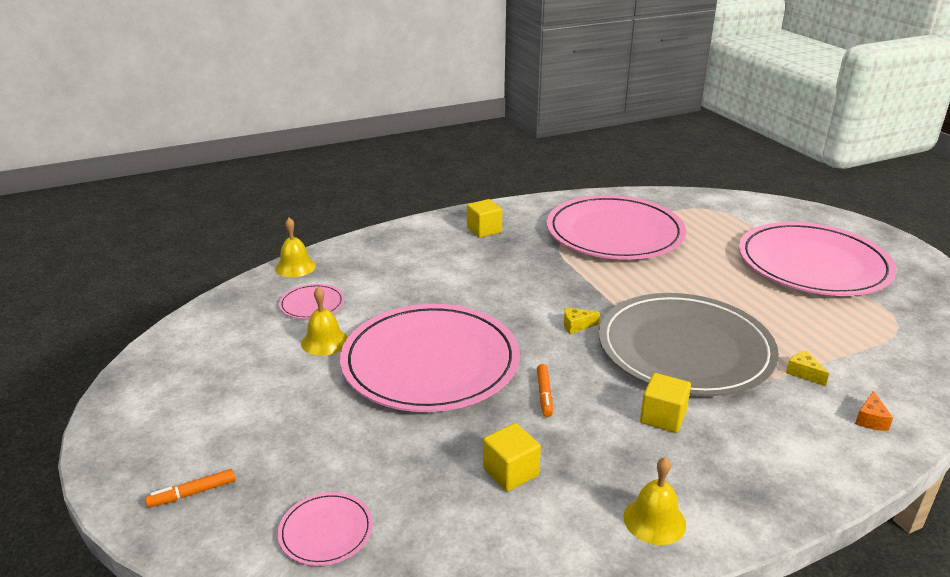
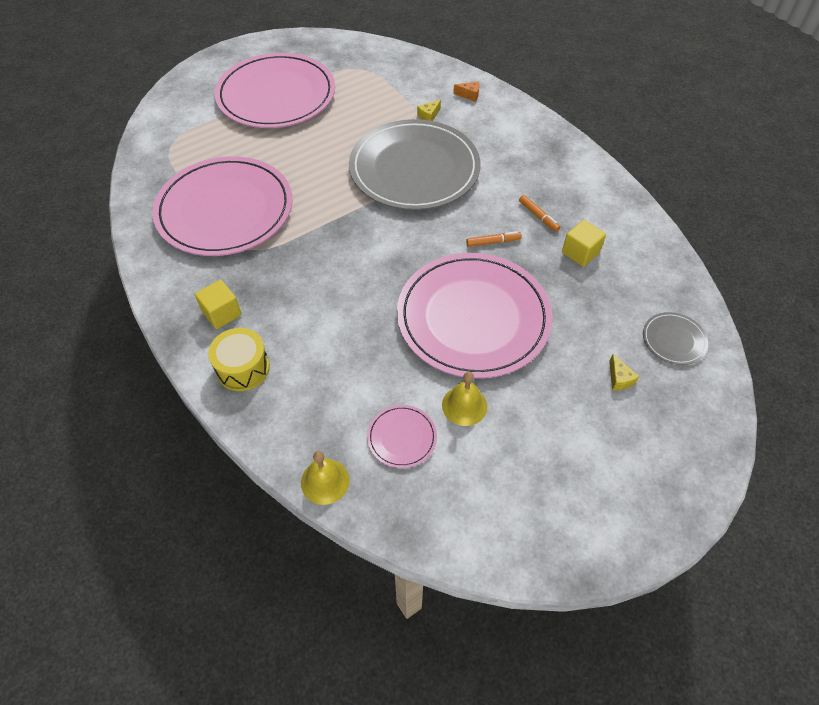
camera: 100 degrees left, 25 degrees up
(192, 493) = (680, 435): orange marker -> orange marker (538, 216)
(326, 531) = (674, 340): pink plate -> grey plate
(422, 237) = (243, 368): none -> yellow drum
(576, 326) = (397, 229): yellow cheese -> yellow cheese (619, 379)
(654, 520) = (592, 186): yellow bell -> none
(663, 417) = (498, 181): yellow cube -> none

